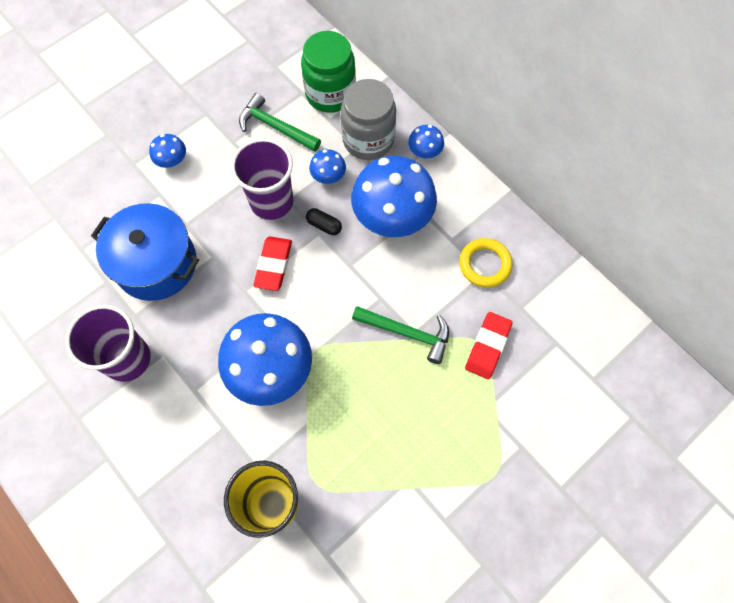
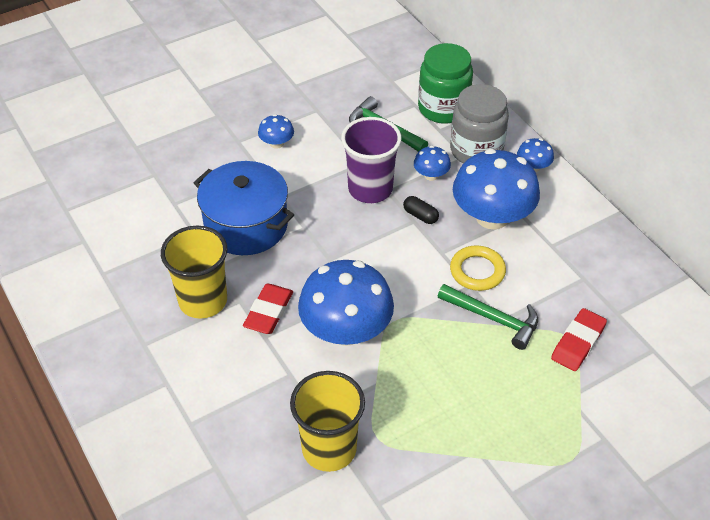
camera: 10 degrees right, 20 degrees down
(127, 359) = (203, 301): purple cup -> yellow cup
(273, 265) = (363, 242): red eraser -> red eraser (269, 312)
(485, 264) = (584, 270): yellow ring -> yellow ring (477, 271)

